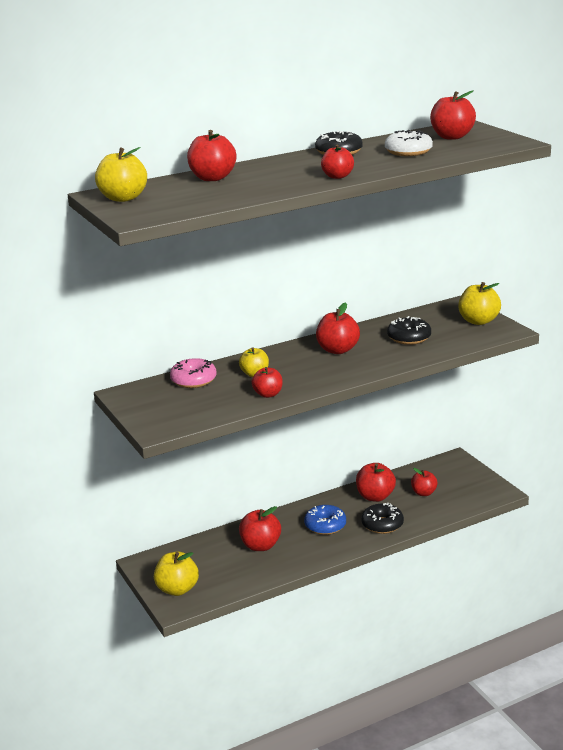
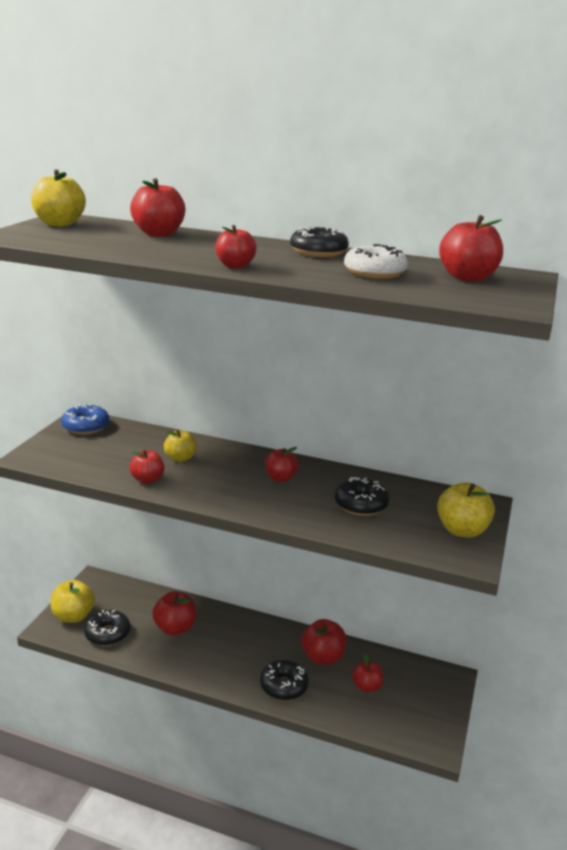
camera: 45 degrees right, 0 degrees up
(193, 380) = (136, 437): pink donut -> none
(223, 580) = (107, 633): none -> black donut
(325, 525) = (243, 650): blue donut -> blue donut (86, 427)
(337, 350) = (280, 478): red apple -> red apple, size x0.66

